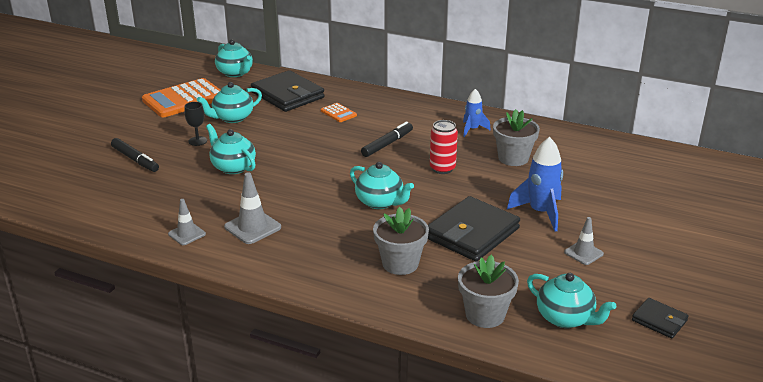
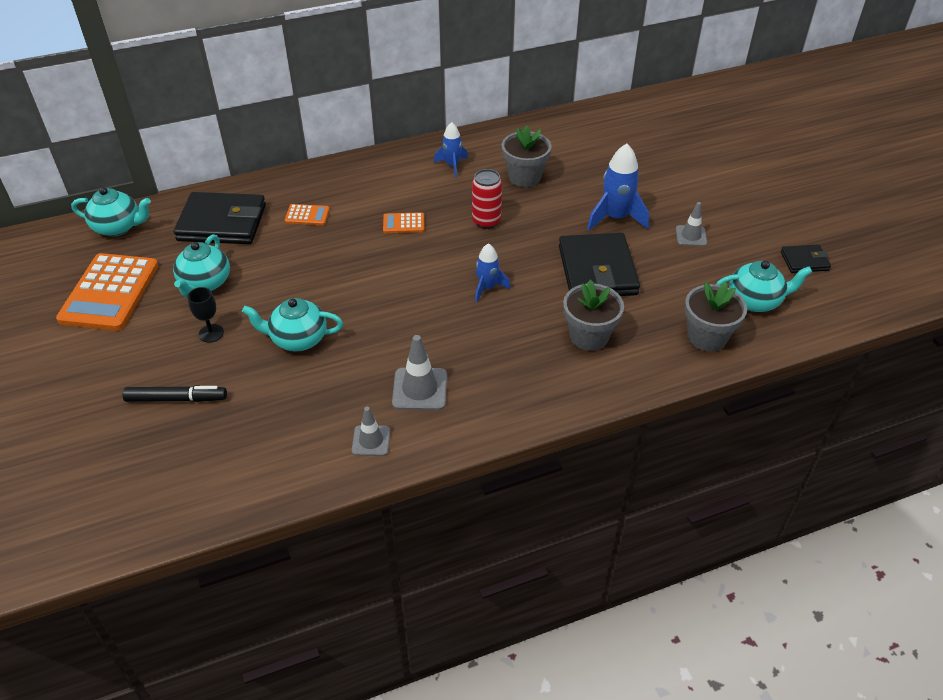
camera: 45 degrees left, 15 degrees up
(380, 202) = (487, 288): turquoise teapot -> blue rocket
(387, 144) = (403, 223): black marker -> orange calculator

